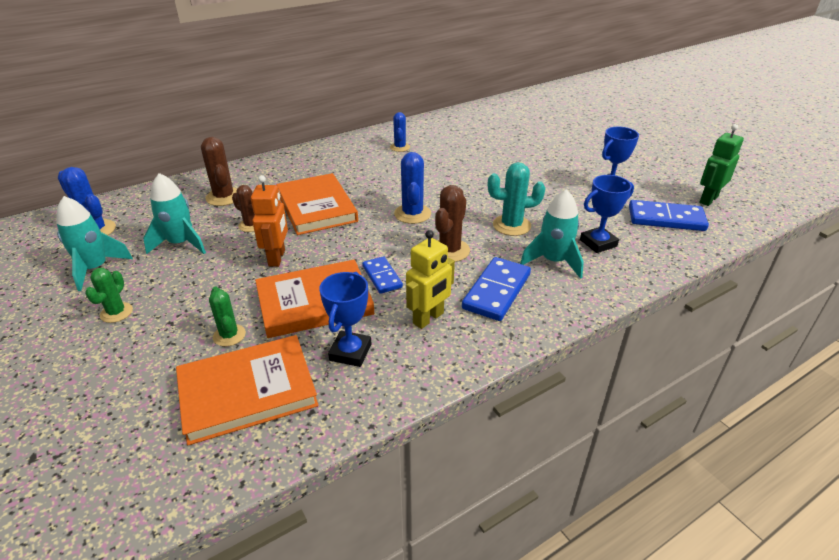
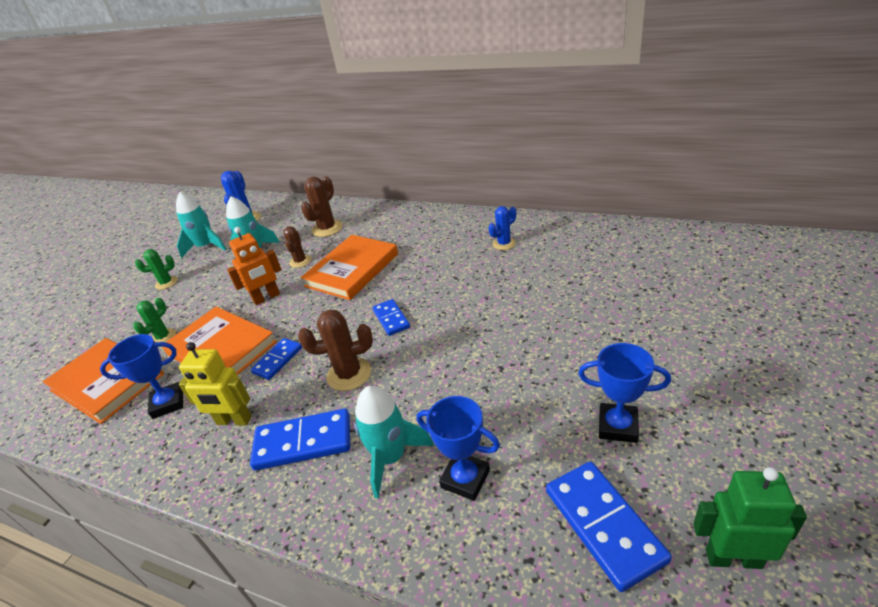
camera: 60 degrees right, 0 degrees up
(412, 214) = (391, 319): blue cactus -> blue domino
(511, 225) = (434, 389): turquoise cactus -> none

